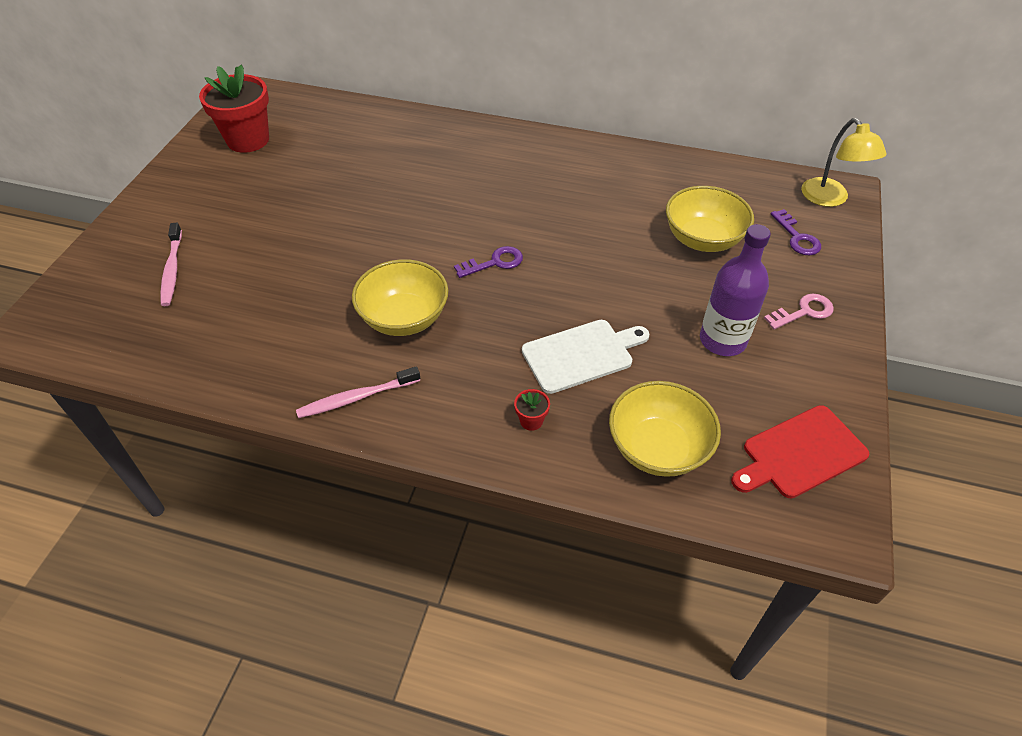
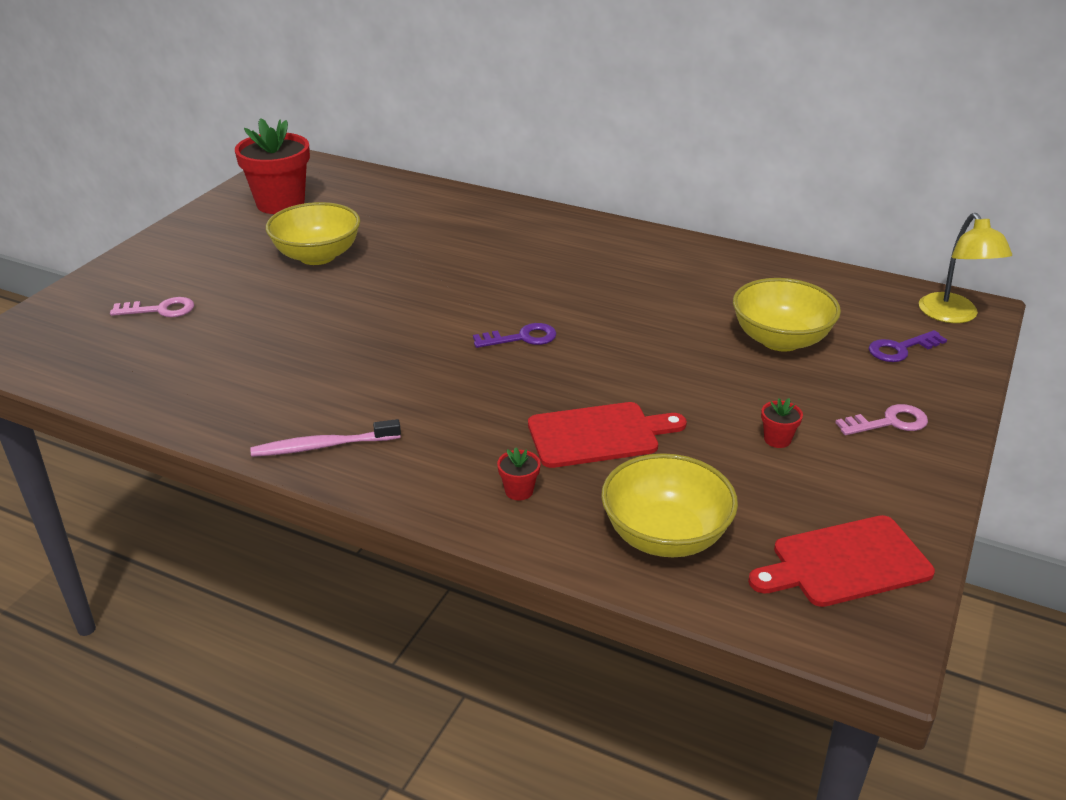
camera: 10 degrees right, 15 degrees down
(172, 270) = (160, 310): pink toothbrush -> pink key
(404, 318) = (401, 379): yellow bowl -> yellow bowl (317, 256)
(581, 355) = (598, 435): white cutting board -> red cutting board
(722, 340) = (777, 439): purple bottle -> red flower pot
(797, 237) = (901, 349): purple key -> purple key turned 75 degrees clockwise

